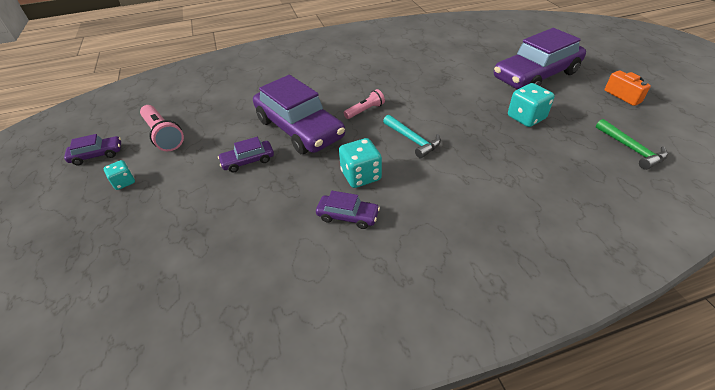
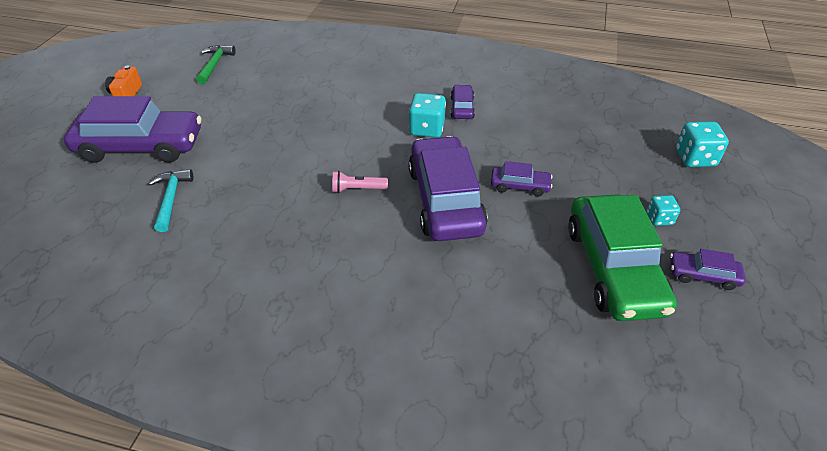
camera: 150 degrees left, 0 degrees up
(163, 135) = (613, 268): pink flashlight -> green car
(348, 216) = (462, 108): purple car -> purple car turned 45 degrees clockwise
(412, 140) = (351, 138): turquoise hammer -> turquoise hammer (171, 199)
(526, 118) = (233, 113): turquoise dice -> turquoise dice (695, 158)

